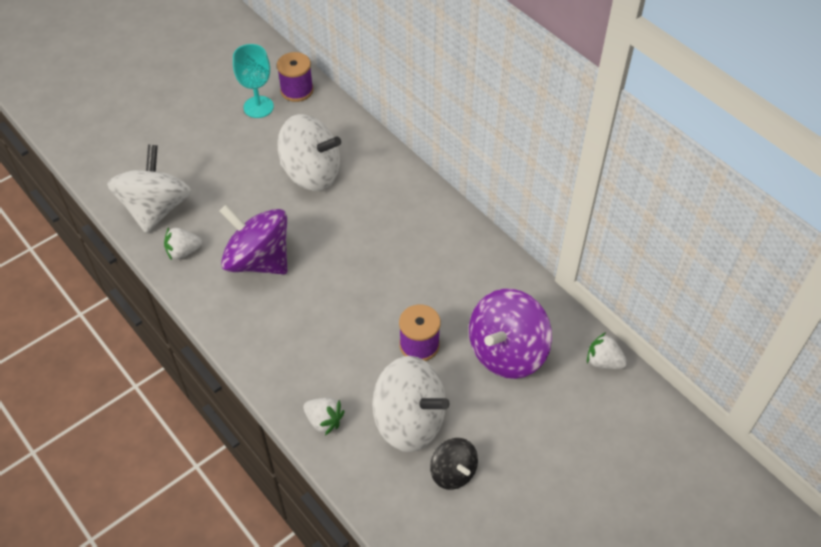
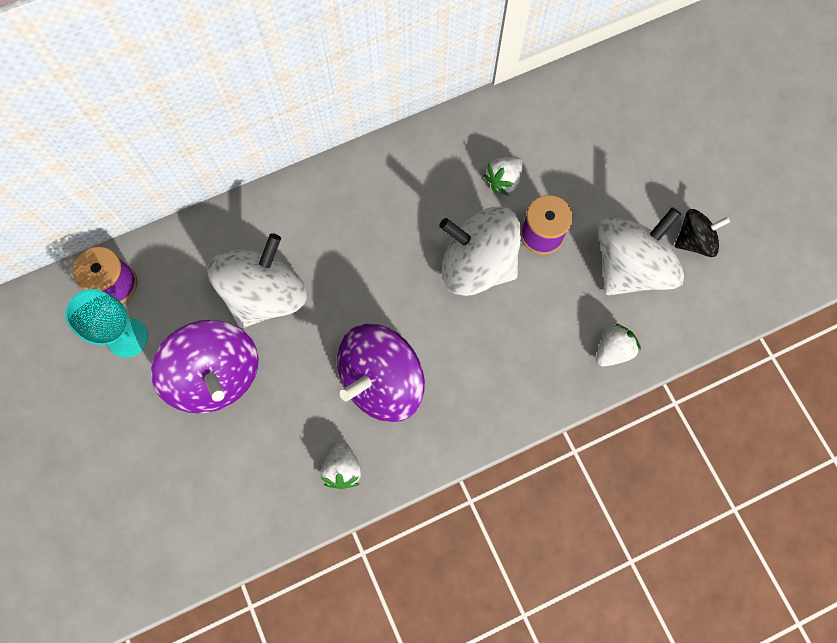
camera: 75 degrees left, 20 degrees up
(156, 208) = (261, 495): white spinning top -> white spinning top (477, 264)
(507, 352) = (570, 154): purple spinning top -> purple spinning top (216, 375)
(603, 361) = (601, 73): white strawberry -> white strawberry (504, 180)

